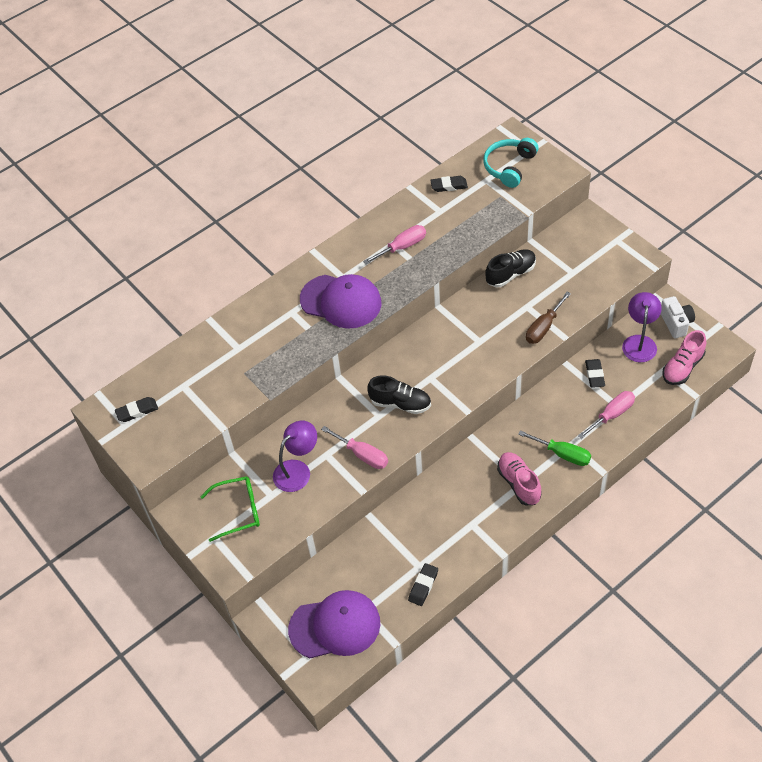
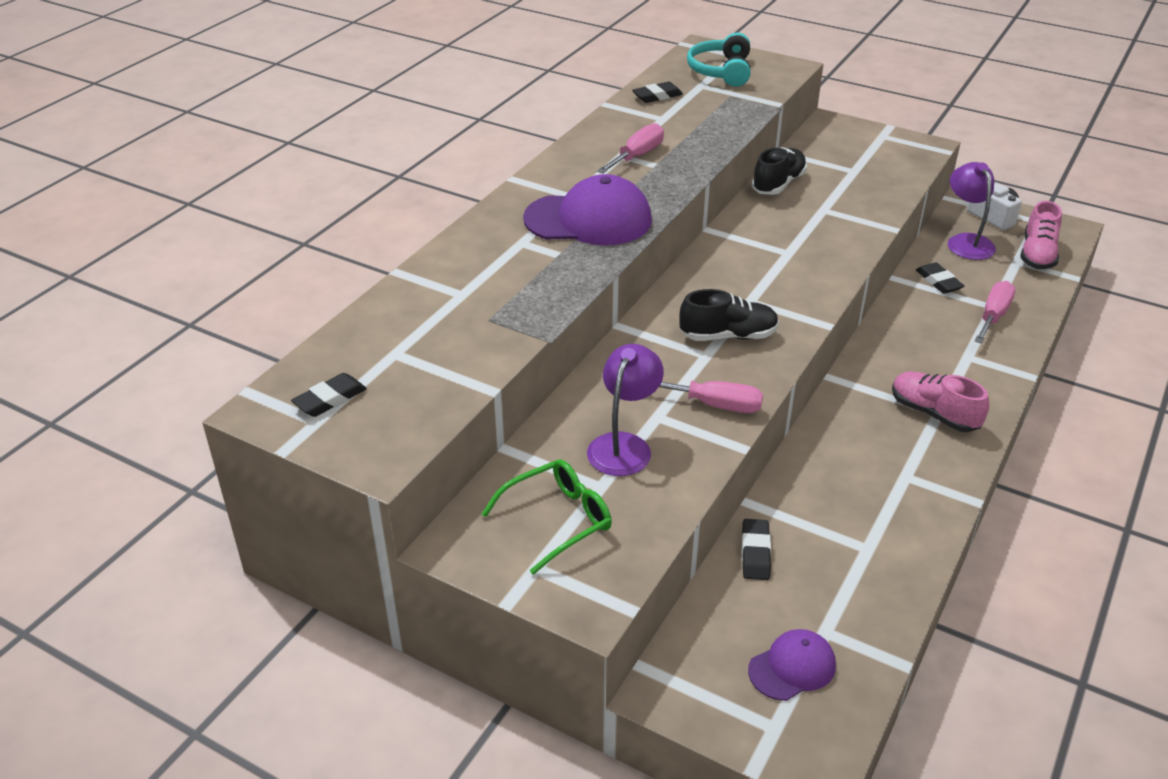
camera: 25 degrees left, 15 degrees down
(335, 626) = (792, 667): purple cap -> purple cap, size x0.55
(423, 586) = (892, 572): black eraser -> black eraser (755, 553)
(543, 327) = (861, 225): brown screwdriver -> none
(562, 454) = (965, 369): green screwdriver -> none

